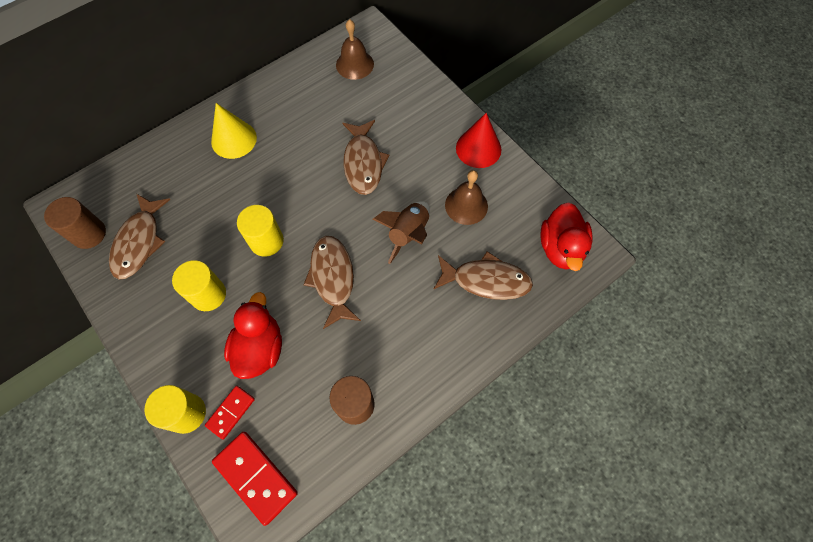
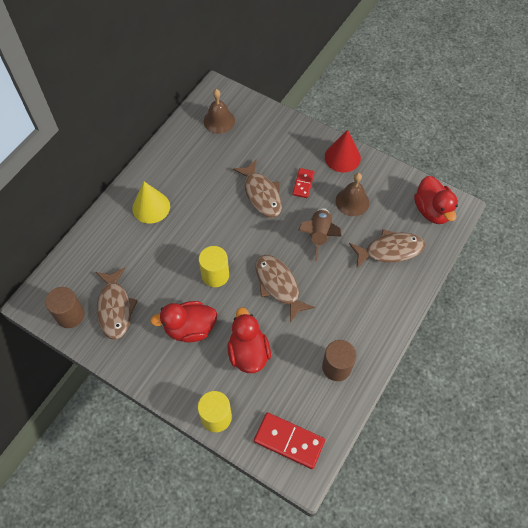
camera: 20 degrees left, 5 degrees down
(208, 294) = (190, 328): yellow cylinder -> red duck
(230, 412) = (249, 404): red domino -> red domino (303, 184)

